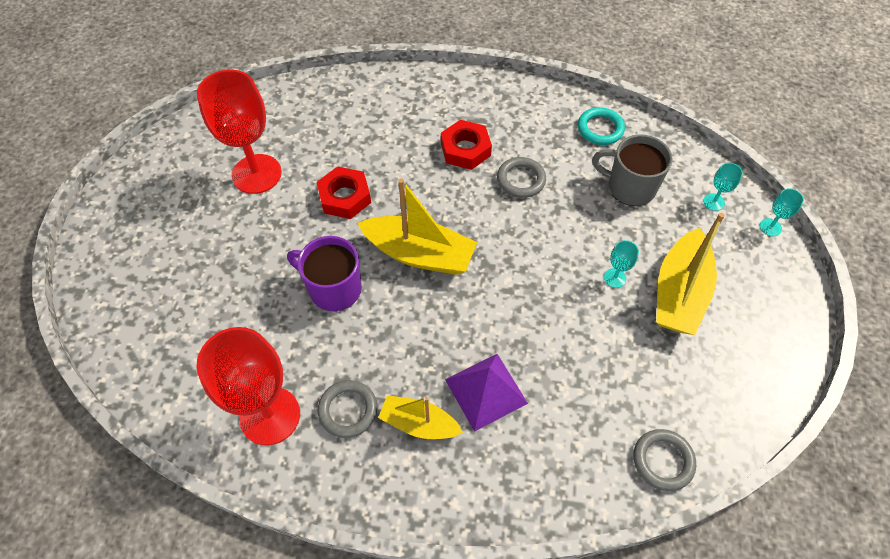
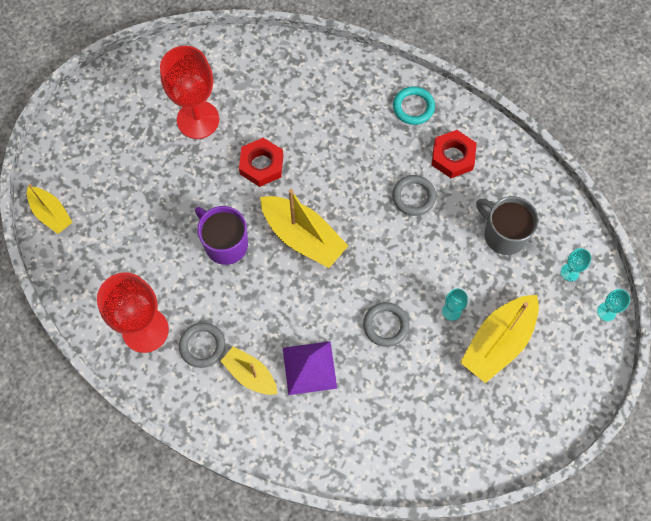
camera: 20 degrees right, 10 degrees up
(110, 321) = (51, 214): none -> yellow boat
(465, 149) = (379, 152): red nut -> red nut (453, 157)
(600, 129) = (505, 169): turquoise ring -> turquoise ring (413, 107)
(663, 461) = (418, 467): grey ring -> grey ring (386, 325)

